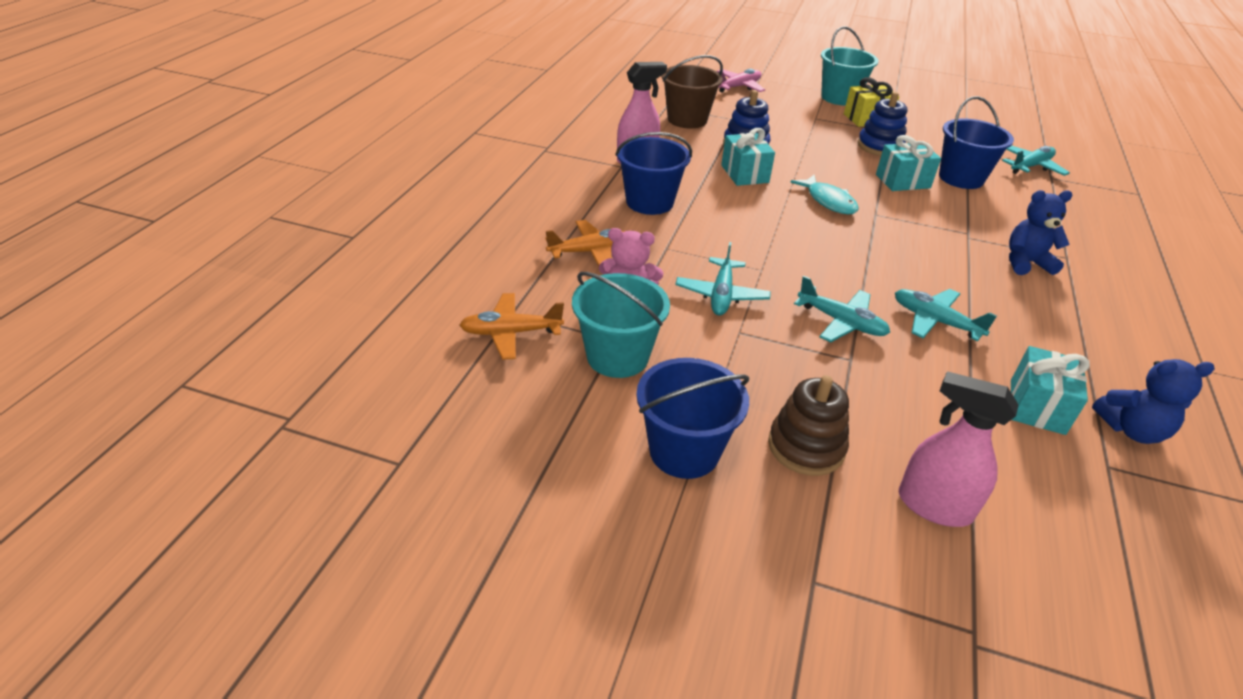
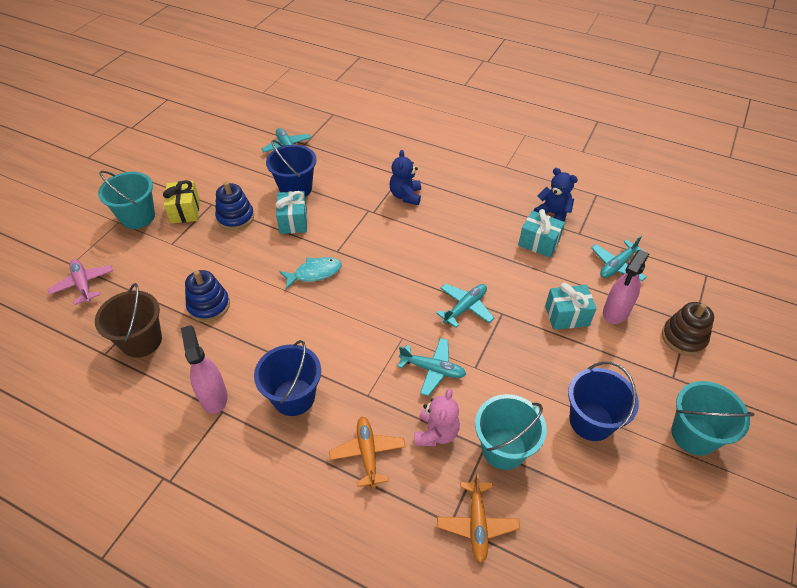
camera: 80 degrees left, 10 degrees up
(692, 596) = (694, 435): none -> turquoise bucket
(744, 174) = (260, 317): turquoise gift -> turquoise gift (567, 316)
(806, 447) = (580, 356): brown stacking toy -> brown stacking toy (683, 338)
(935, 321) = (464, 260): turquoise plane -> turquoise plane (617, 265)
(1131, 430) = (553, 214): blue teddy bear -> blue teddy bear turned 60 degrees counterclockwise

